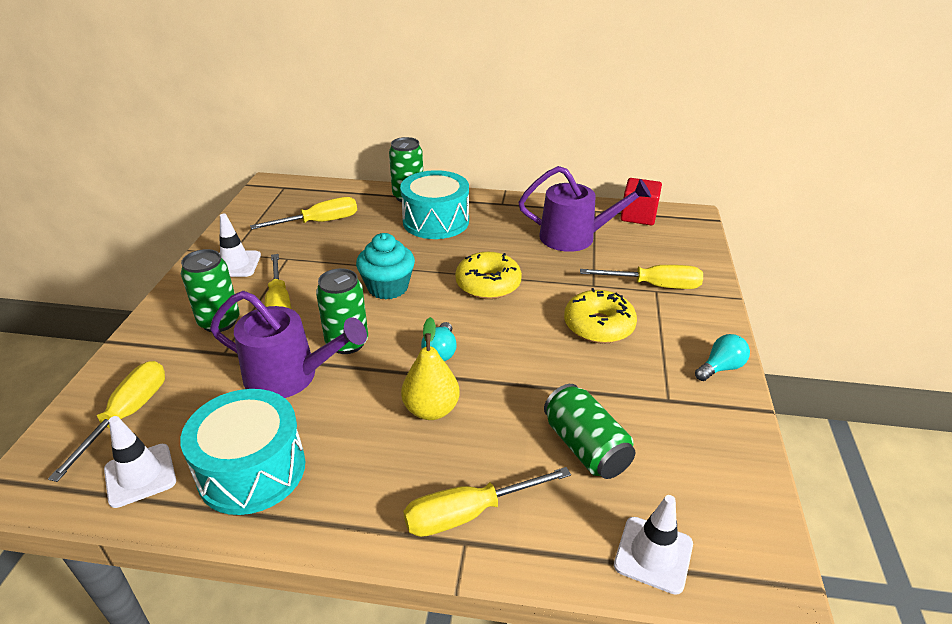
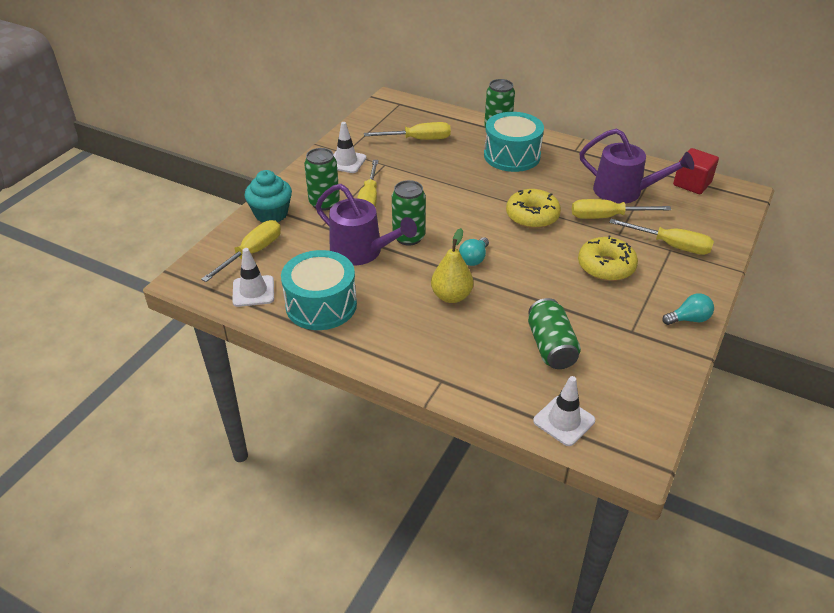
camera: 20 degrees right, 5 degrees up
(388, 287) = (453, 202): turquoise cupcake -> turquoise cupcake (271, 214)
(468, 513) = (451, 365): yellow screwdriver -> yellow screwdriver (607, 217)

